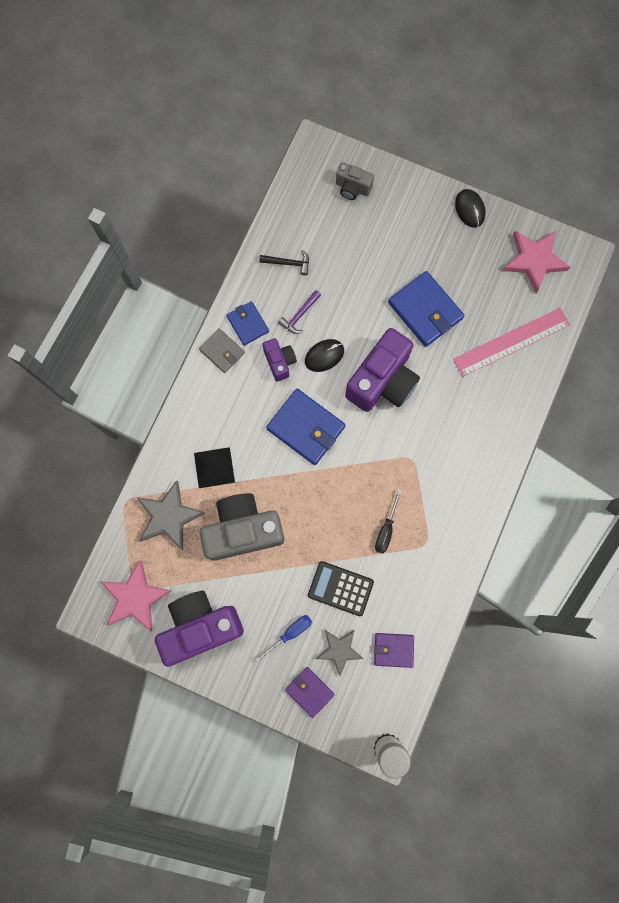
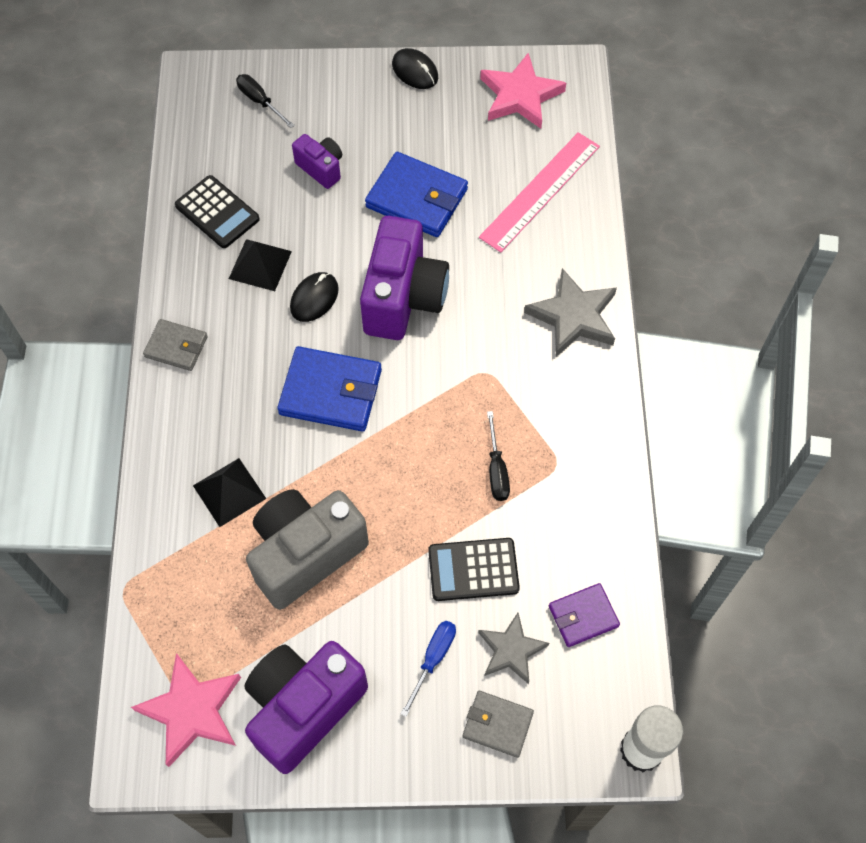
camera: 25 degrees left, 15 degrees down
(169, 516) = (194, 581): grey star -> grey star (573, 316)
(248, 324) = (196, 301): blue wallet -> none
(280, 362) = (259, 328): purple camera -> purple camera (321, 168)
(288, 263) = (217, 212): black hammer -> black calculator
(299, 315) = (260, 265): purple hammer -> black pyramid
(309, 691) = (497, 724): purple wallet -> grey wallet
(352, 188) = (260, 101): grey camera -> black screwdriver

